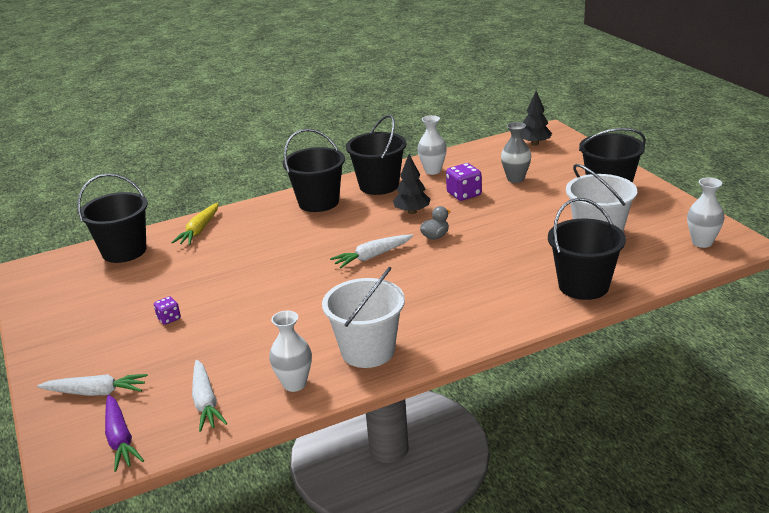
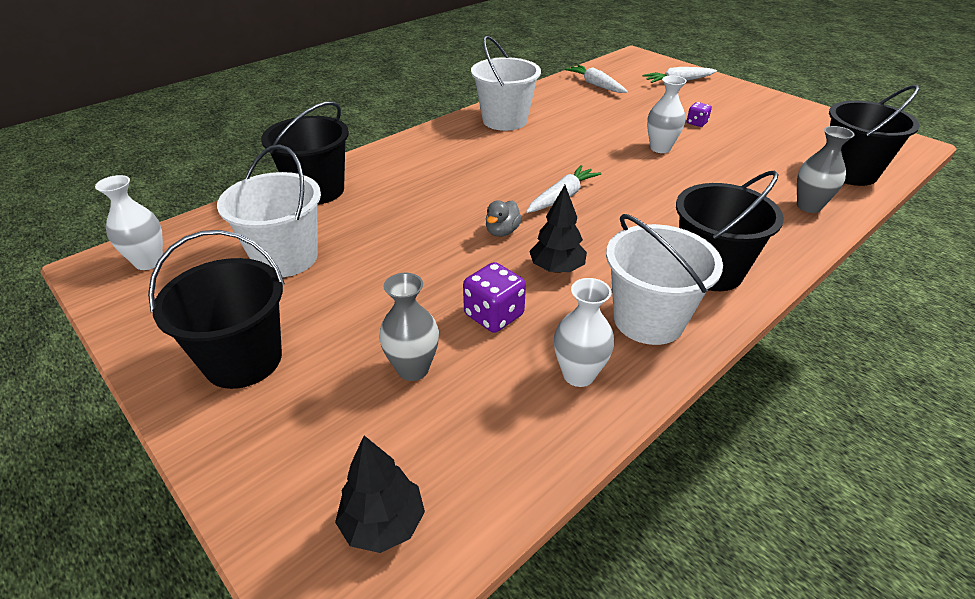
camera: 160 degrees right, 10 degrees up
(120, 439) = (627, 67): purple carrot -> none
(199, 230) = (808, 206): yellow carrot -> grey vase
(294, 384) = (544, 98): white vase -> white vase (660, 148)
(379, 185) = (648, 320): black bucket -> white bucket

